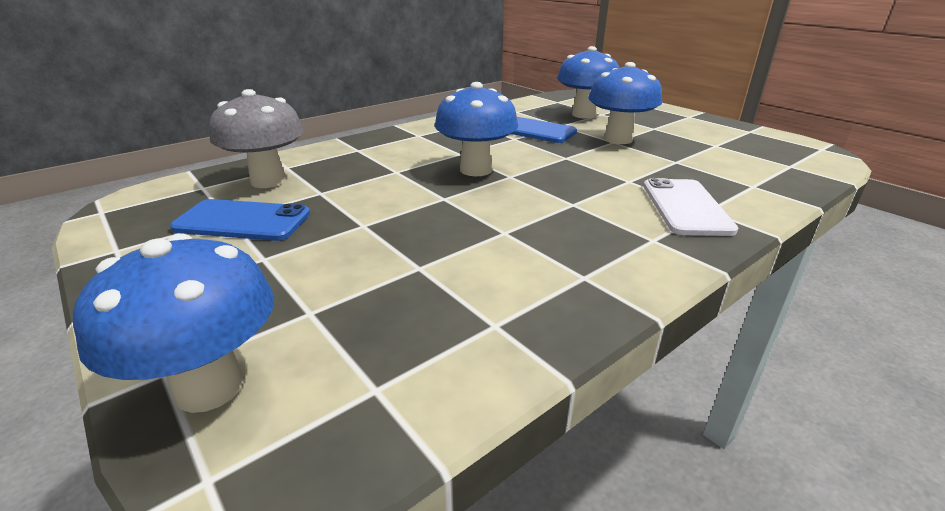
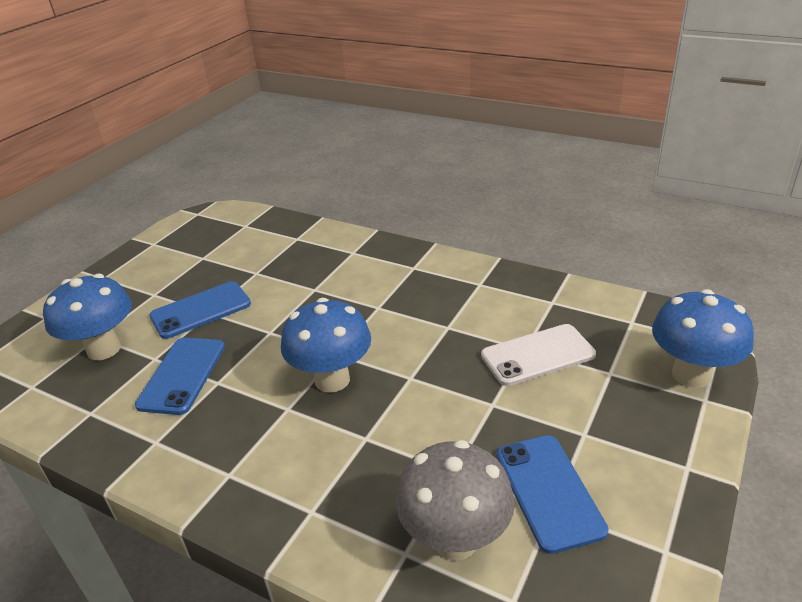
camera: 110 degrees left, 5 degrees up
(618, 139) = (201, 310): blue mushroom -> blue phone
(686, 207) = (353, 260): white phone -> white phone (537, 355)

